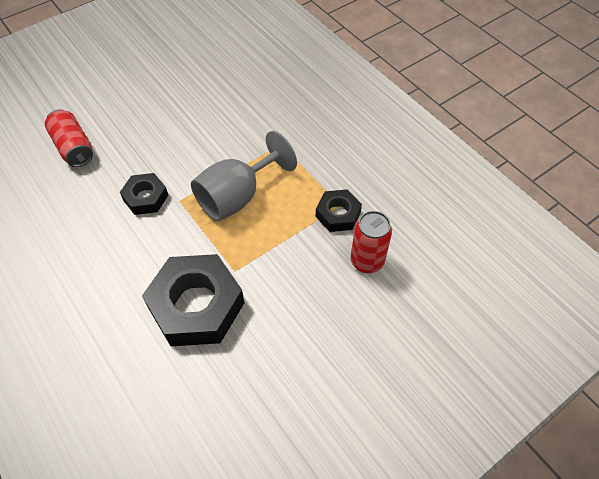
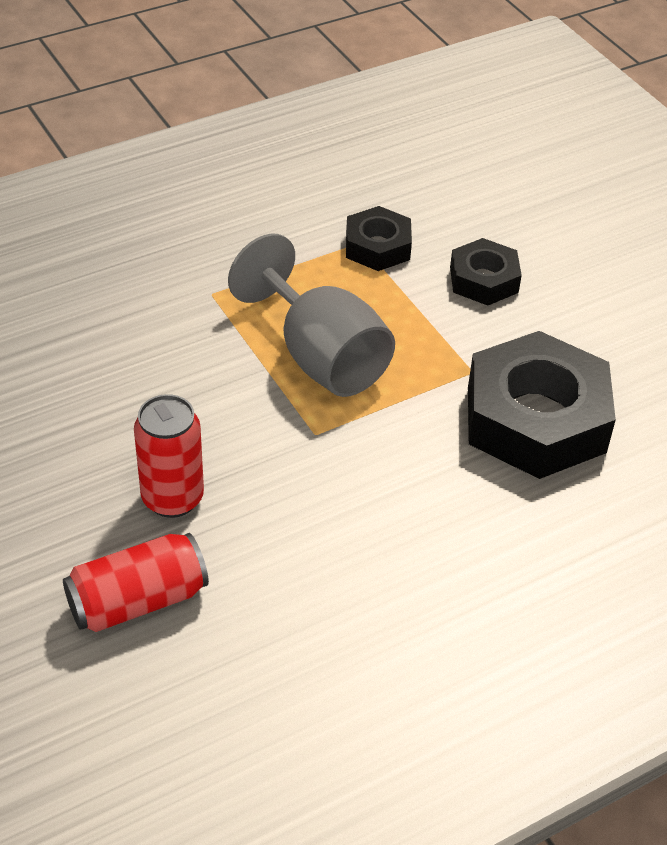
camera: 85 degrees left, 10 degrees down
(145, 197) = (300, 481): black nut -> black nut (484, 280)
(367, 261) = (468, 230): red can -> red can (172, 498)

